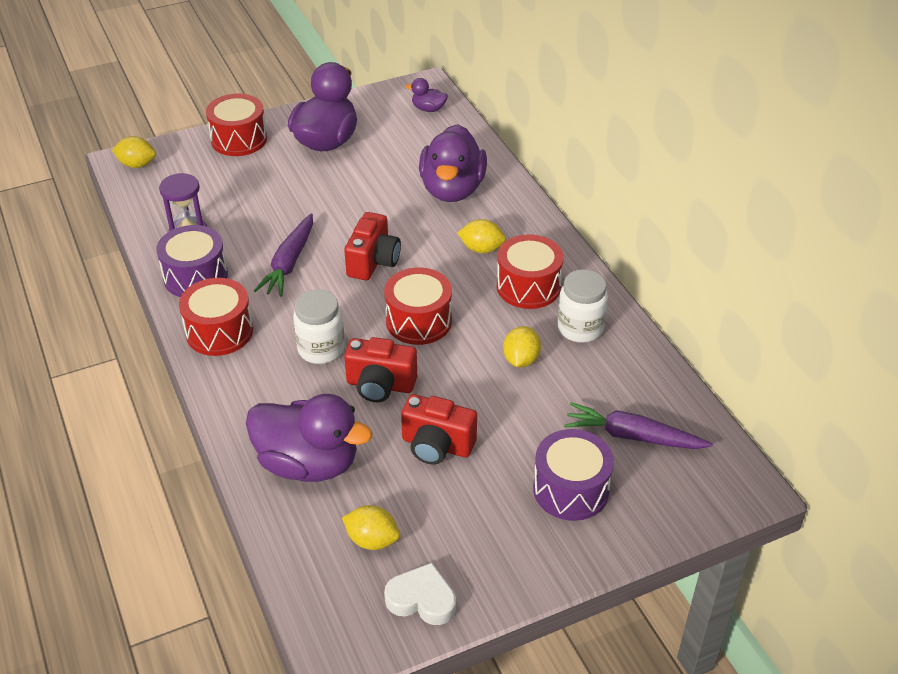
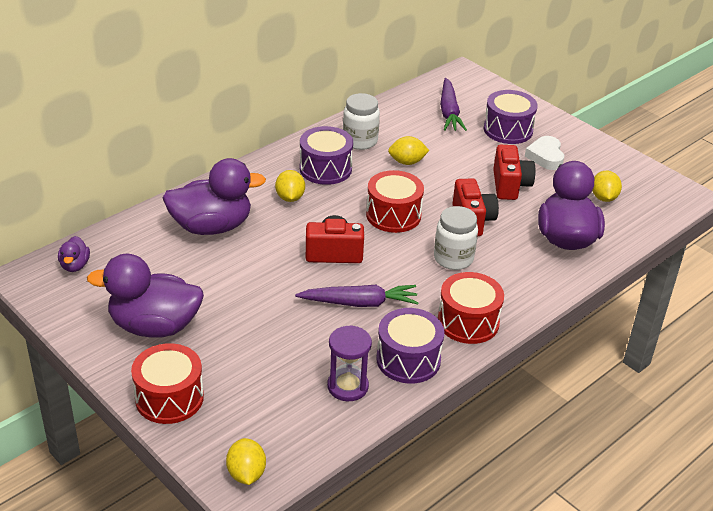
camera: 110 degrees left, 5 degrees down
(422, 599) = (628, 171): white heart -> white heart (545, 156)
(528, 286) = (325, 169): red drum -> purple drum

